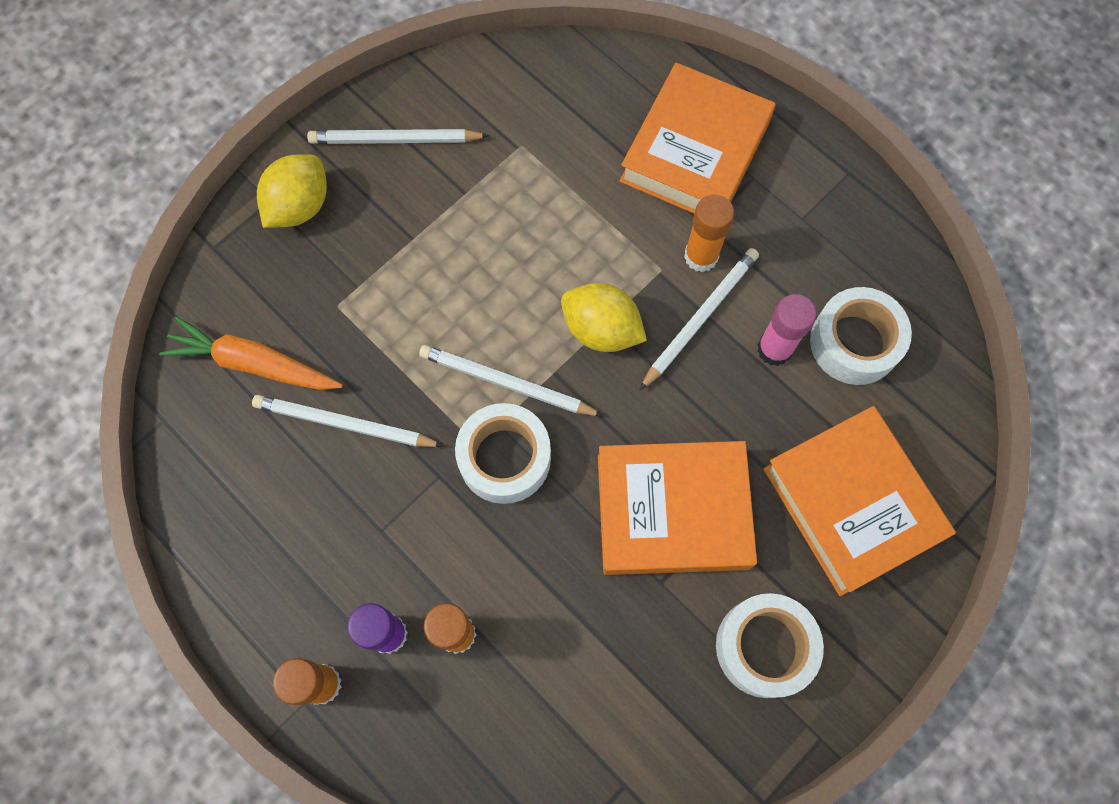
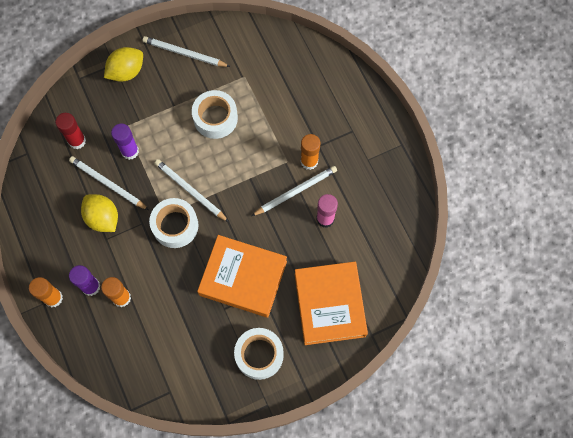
camera: 20 degrees right, 0 degrees up
(253, 363) = (77, 141): orange carrot -> red glue stick
(363, 349) = (130, 151): none -> purple glue stick
(601, 330) = (245, 181): yellow lemon -> yellow lemon (103, 218)
(695, 151) = (329, 108): orange book -> none
(854, 342) = (366, 229): white tape -> white tape (215, 118)

